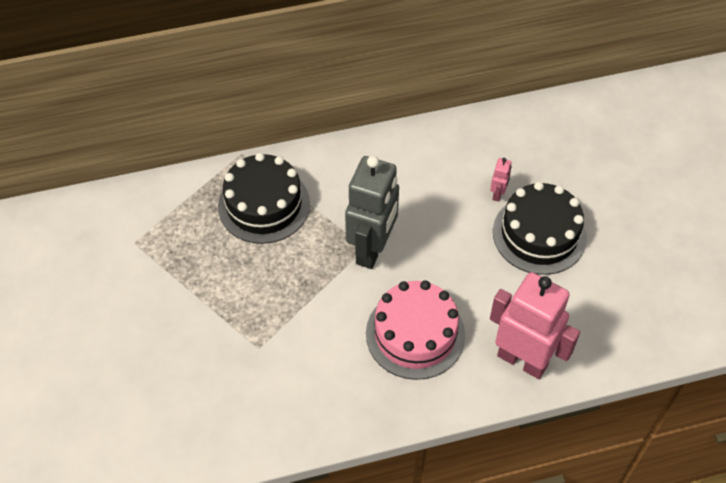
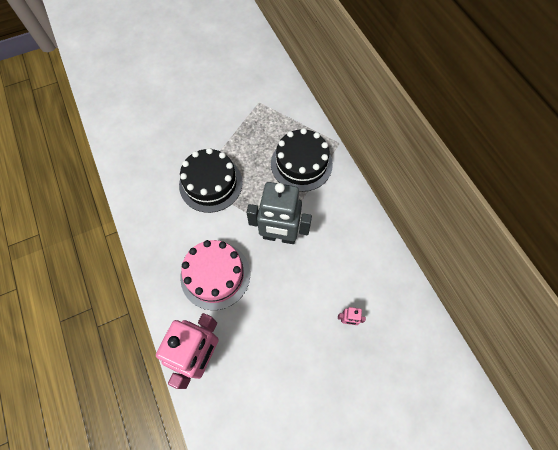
camera: 80 degrees right, 10 degrees up
(539, 234) = (316, 358): black cake -> black cake (211, 184)

